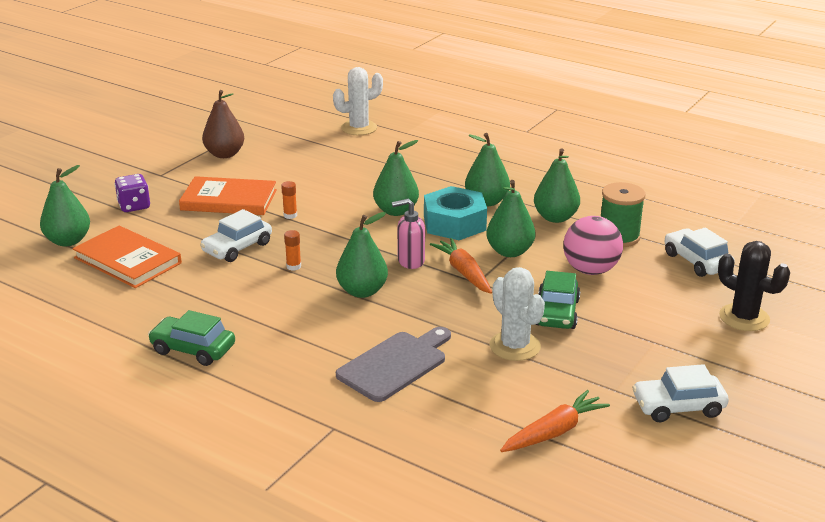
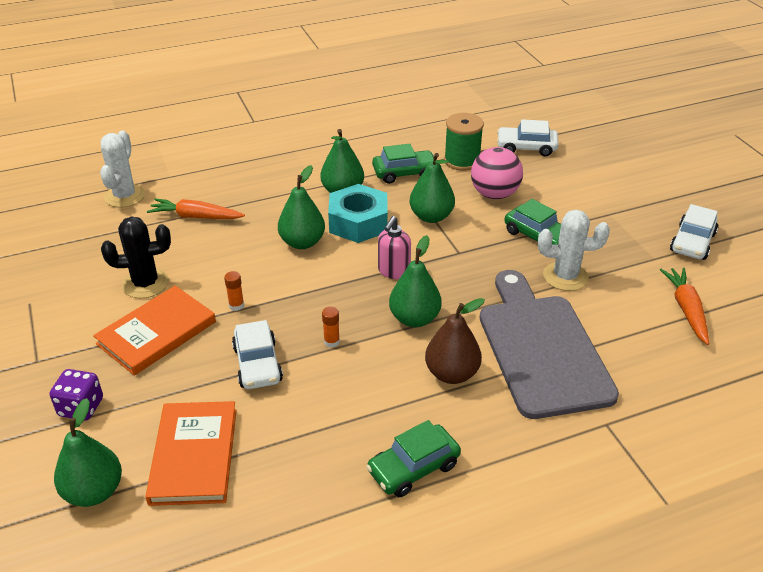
camera: 55 degrees left, 10 degrees up
(127, 260) = (194, 455): orange book -> orange book turned 75 degrees counterclockwise
(224, 154) = (56, 298): brown pear -> brown pear (452, 374)
(395, 364) = (541, 348): grey cutting board -> grey cutting board, size x1.59
(464, 272) = (439, 252): orange carrot -> orange carrot (196, 217)
(555, 217) = (404, 173): green pear -> green car
(744, 318) = (610, 166): black cactus -> black cactus (145, 283)

